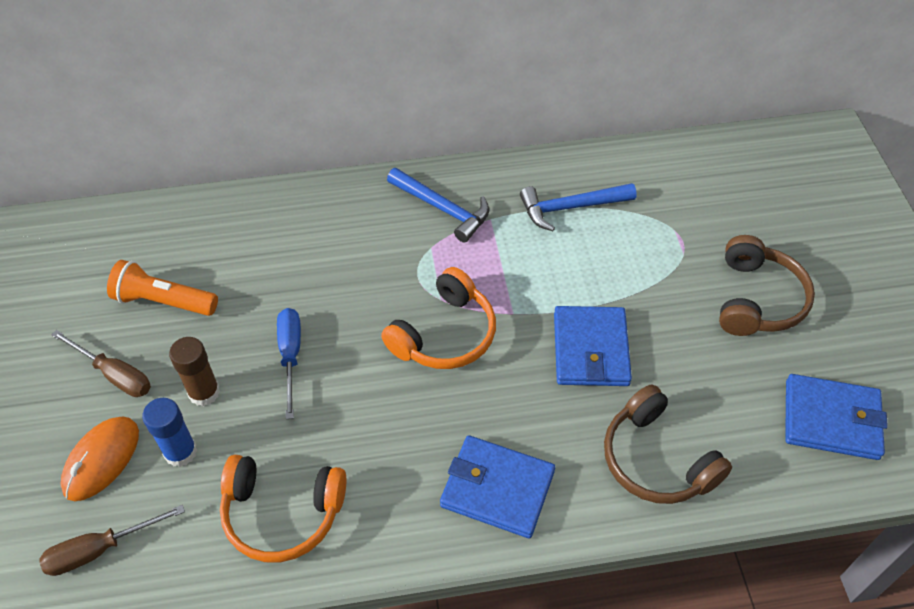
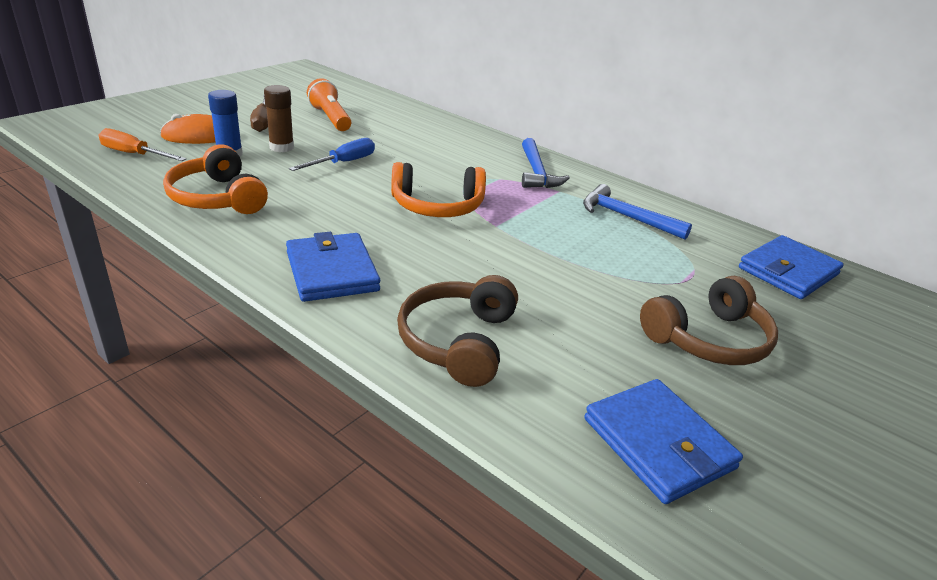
camera: 45 degrees right, 20 degrees down
(100, 549) = (134, 154): brown screwdriver -> orange screwdriver
(590, 349) = (517, 269): blue wallet -> blue wallet (788, 271)

